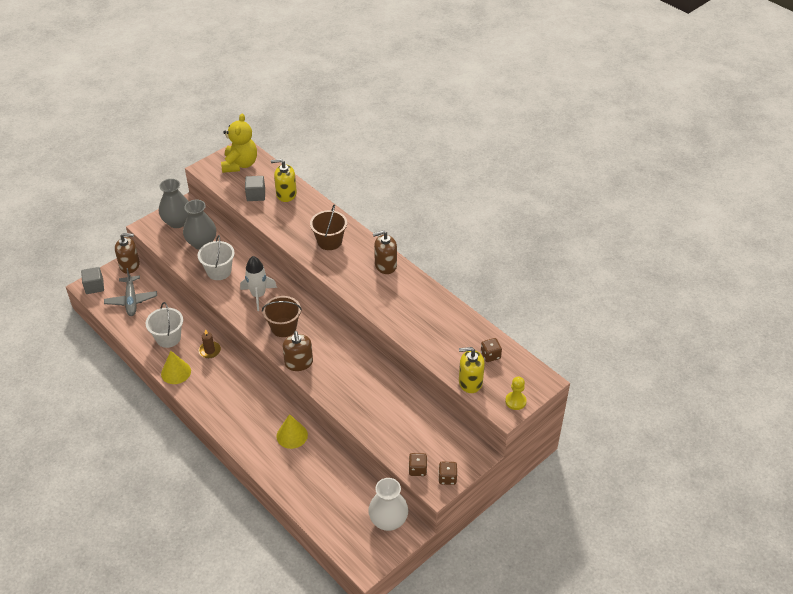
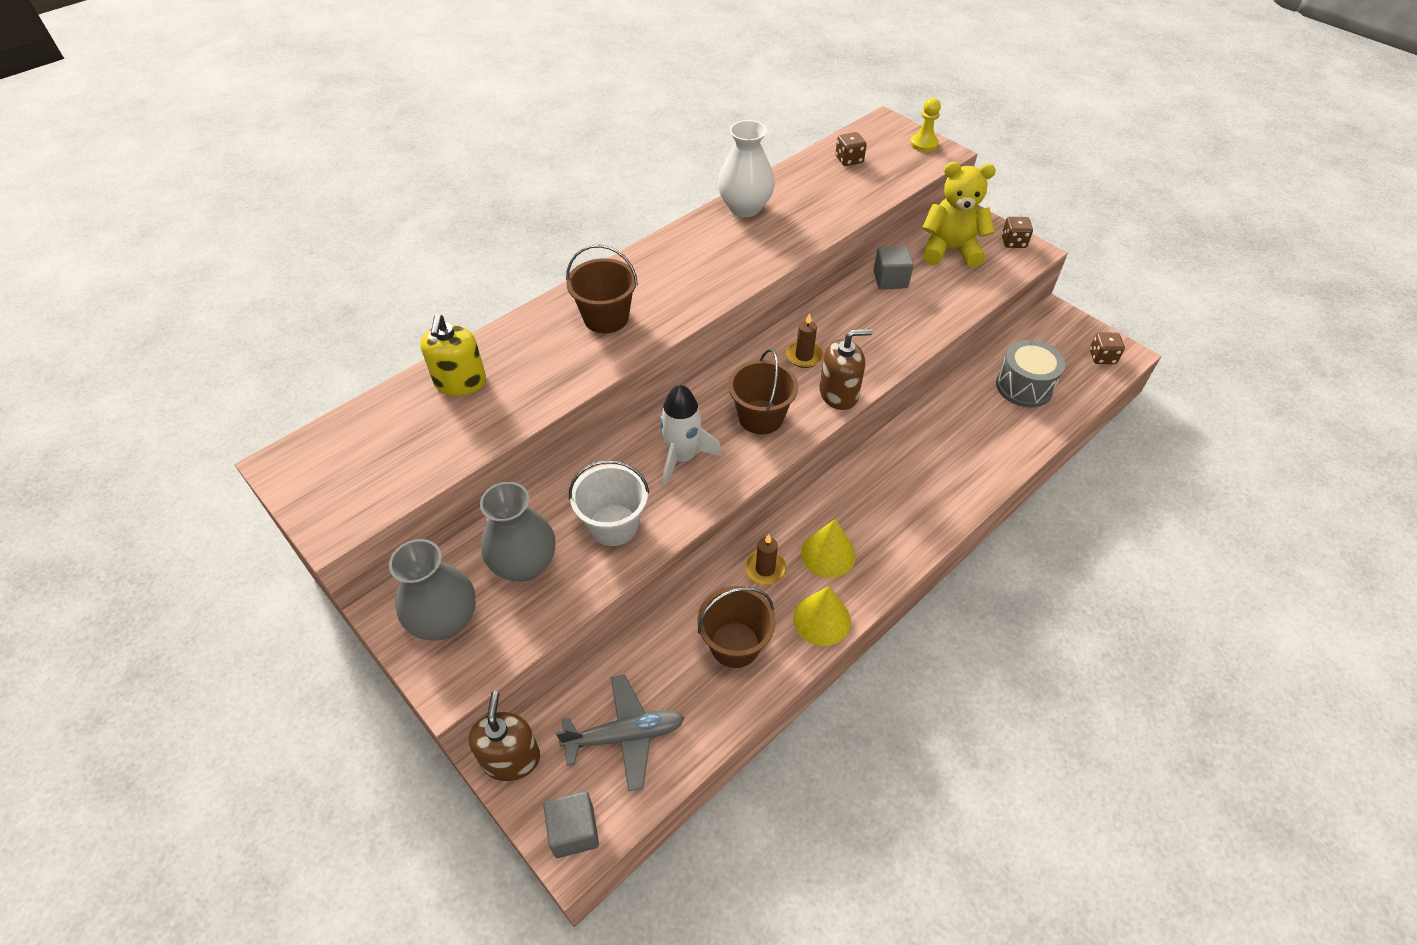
camera: 90 degrees left, 5 degrees up
(168, 338) = (735, 644): white bucket -> brown bucket
(240, 164) = (339, 463): yellow teddy bear -> yellow teddy bear (950, 250)
(256, 195) = (452, 429): grey cube -> grey cube (890, 279)
(292, 435) = (932, 439): yellow cone -> yellow cone (828, 554)
(331, 349) = (804, 356): none -> brown candle
(335, 494) = (1024, 386): none -> grey drum
(385, 265) = (670, 252): brown soap dispenser -> none
(388, 521) = (1049, 334): white vase -> white vase (745, 207)
(417, 469) = (1008, 267): brown dice -> brown dice (1102, 357)
(470, 382) = (899, 177): yellow soap dispenser -> none

